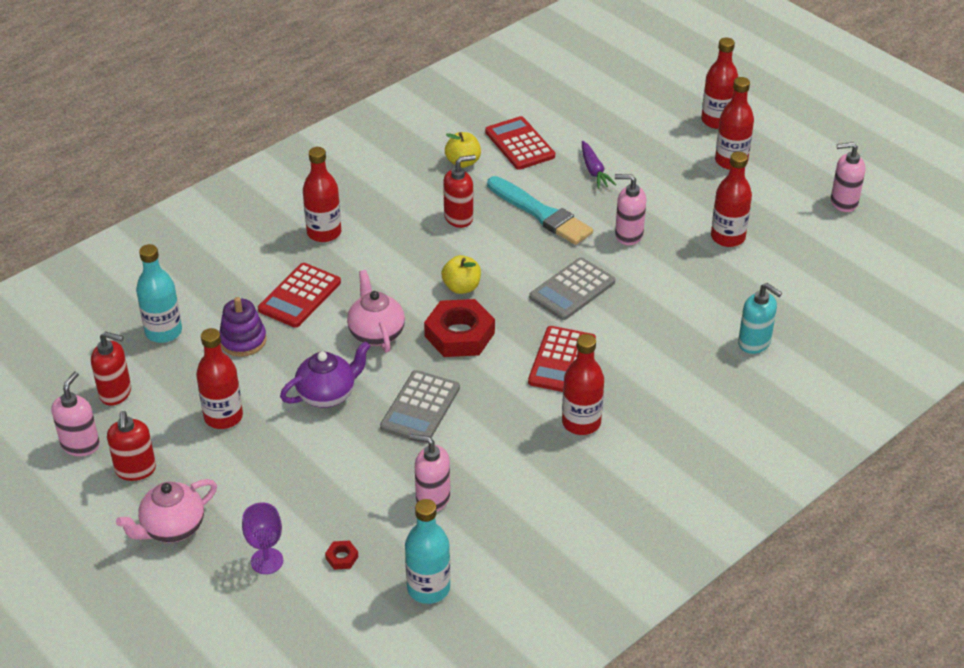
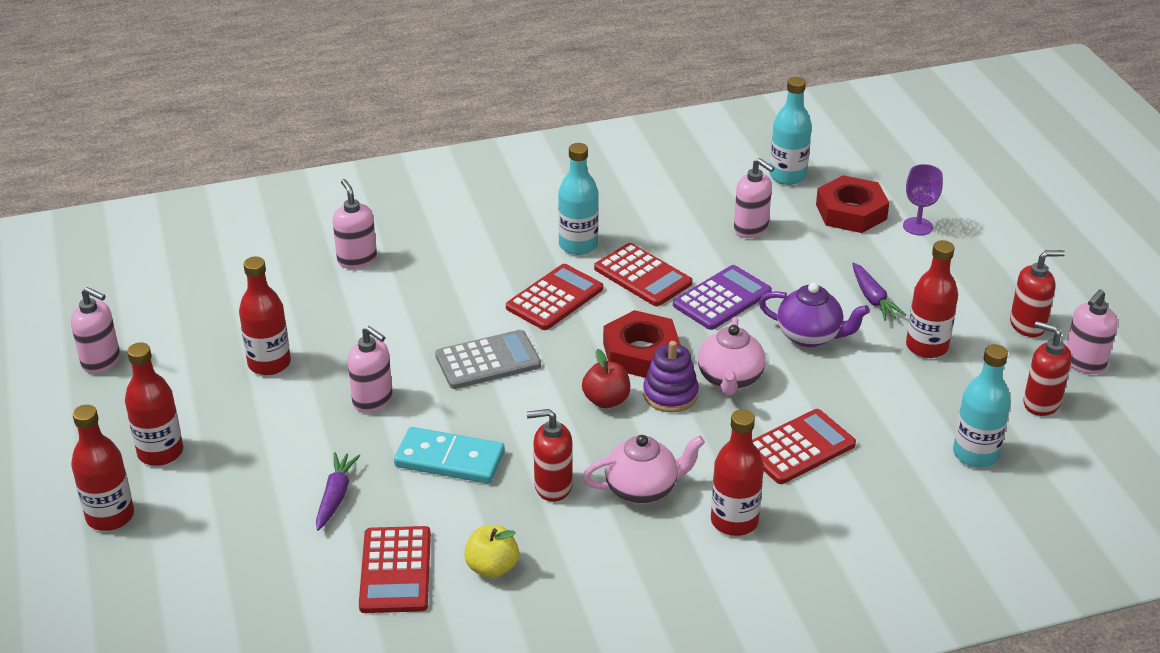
camera: 155 degrees left, 5 degrees down
(135, 470) = (1027, 325): red soap dispenser -> red soap dispenser turned 60 degrees clockwise
(172, 528) = (998, 270): pink teapot -> pink teapot (643, 489)
(243, 340) = (883, 416): purple stacking toy -> purple stacking toy (670, 394)
(285, 453) = (873, 299): none -> purple carrot
(327, 395) = (810, 336): purple teapot -> purple teapot turned 150 degrees counterclockwise
(342, 557) = (851, 212): red nut -> red nut, size x2.46
(420, 408) = (722, 298): grey calculator -> purple calculator
(461, 287) = (606, 400): yellow apple -> red apple
(502, 408) = (643, 276): none -> red calculator
(541, 213) = (449, 459): turquoise brush -> turquoise domino
(581, 422) = (578, 245): red bottle -> turquoise bottle
(754, 343) = (357, 260): turquoise soap dispenser -> pink soap dispenser

